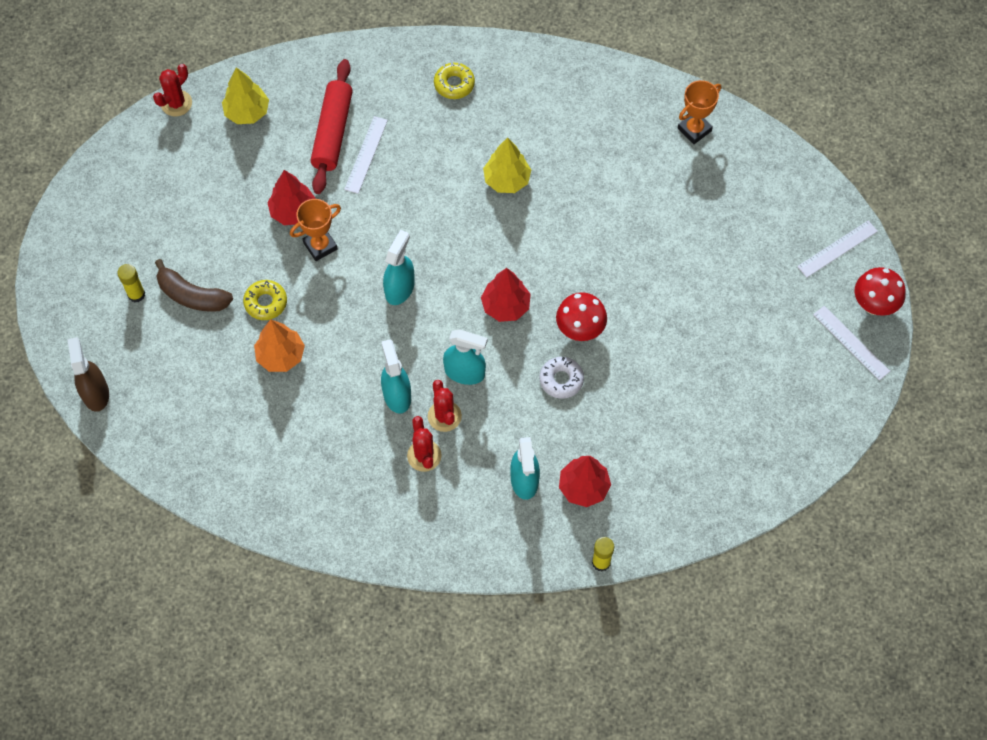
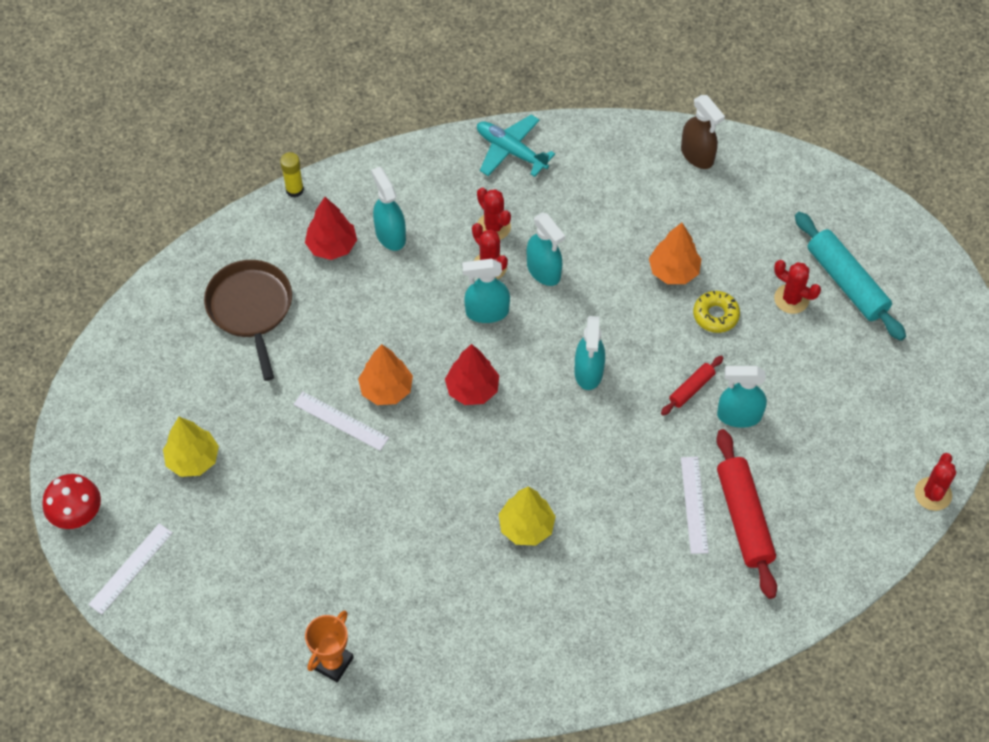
camera: 160 degrees right, 5 degrees down
(95, 393) = (827, 185): brown spray bottle -> brown spray bottle (697, 155)
(136, 294) = (846, 282): yellow glue stick -> turquoise rolling pin
(192, 295) = (791, 299): brown banana -> red cactus
(247, 112) = (850, 510): yellow tree -> yellow tree (193, 459)
(293, 211) = (738, 415): red tree -> turquoise spray bottle
(320, 246) = (691, 389): orange trophy -> red rolling pin
(373, 533) = (511, 151): none -> turquoise plane
(454, 84) = (636, 625): yellow donut -> none
(561, 380) = (388, 335): white donut -> none
(580, 330) = (386, 389): red mushroom -> orange tree
(678, 448) = (251, 308): none -> brown pan
(851, 343) = (96, 467): white ruler -> white ruler (341, 421)

